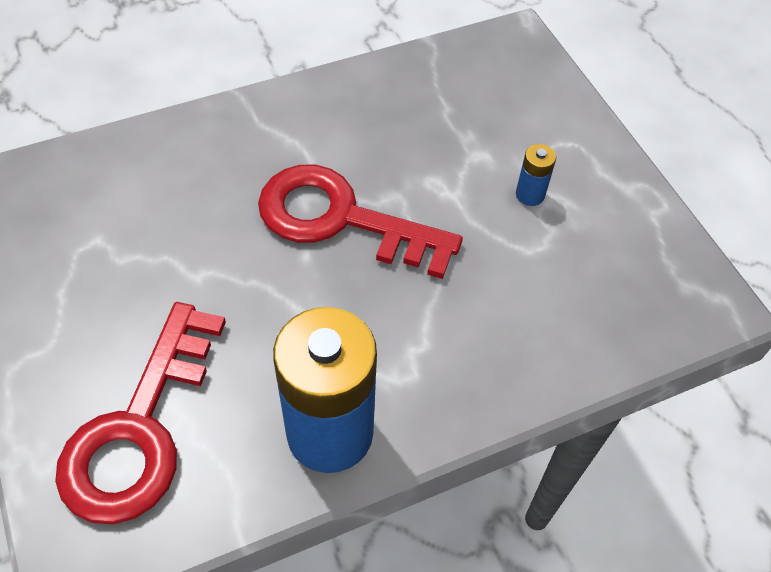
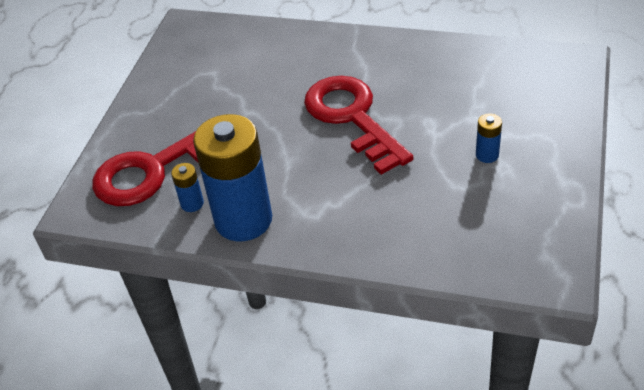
camera: 45 degrees right, 10 degrees down
(240, 449) = (192, 203): none -> blue battery

